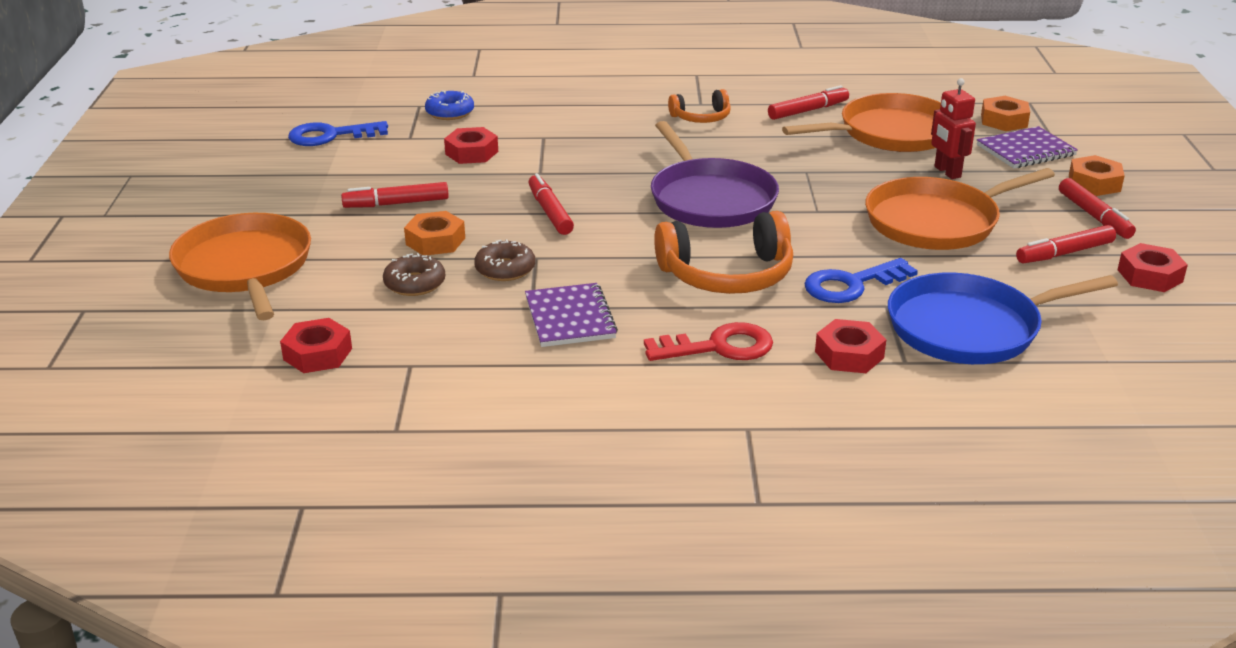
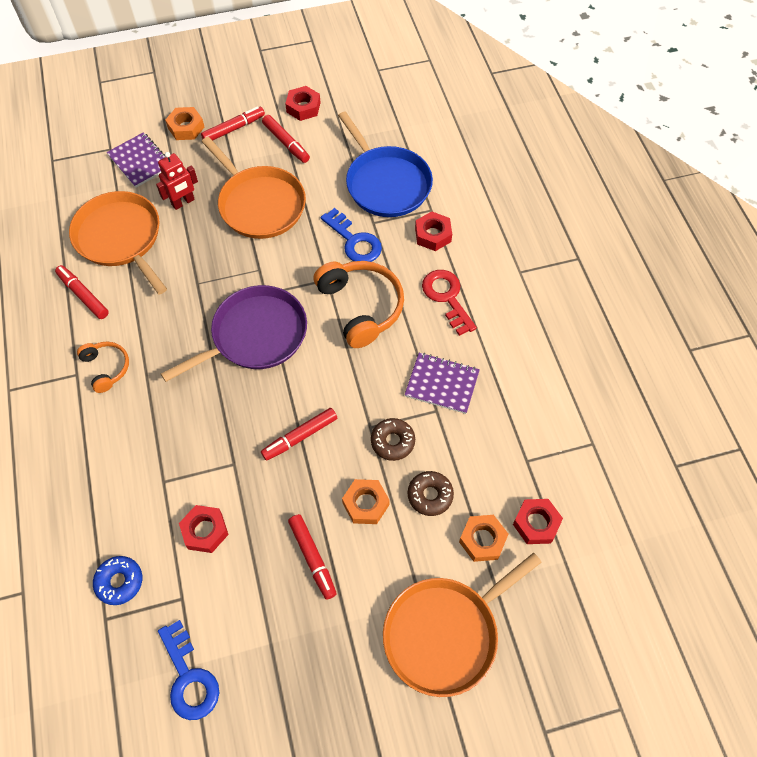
camera: 105 degrees left, 30 degrees up
(570, 318) = (442, 384): purple notebook -> purple notebook turned 45 degrees clockwise
(1004, 120) = (89, 174): orange nut -> orange nut (482, 540)

